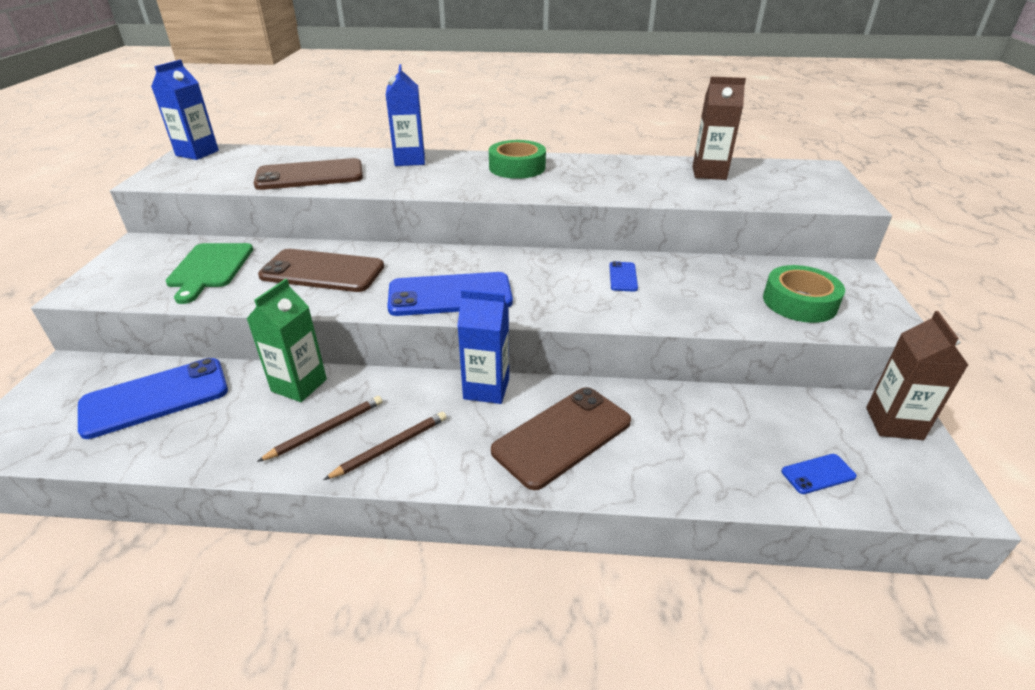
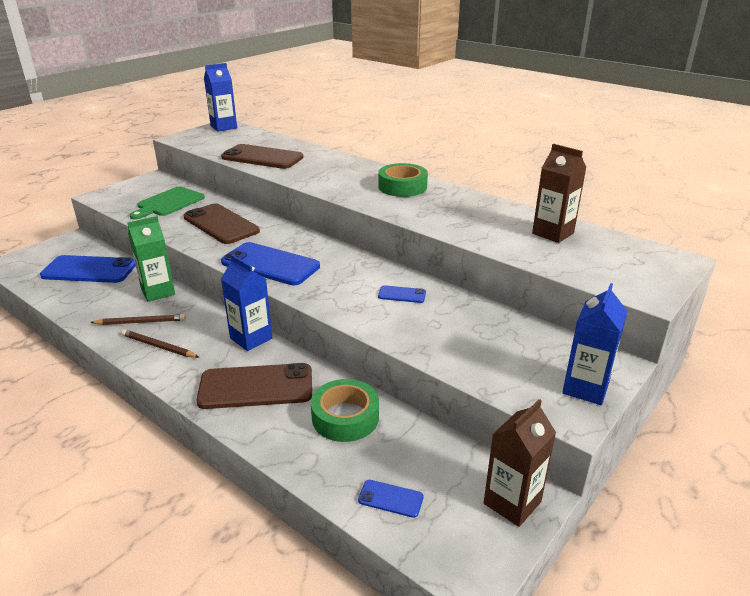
camera: 35 degrees right, 5 degrees down
(390, 447) = (159, 346): brown pencil -> brown pencil turned 150 degrees counterclockwise
(410, 160) = (338, 162): blue carton -> blue carton (585, 388)
(623, 277) = (402, 294): blue phone -> blue phone turned 60 degrees clockwise
(799, 302) = (515, 366): green tape -> green tape (345, 417)

